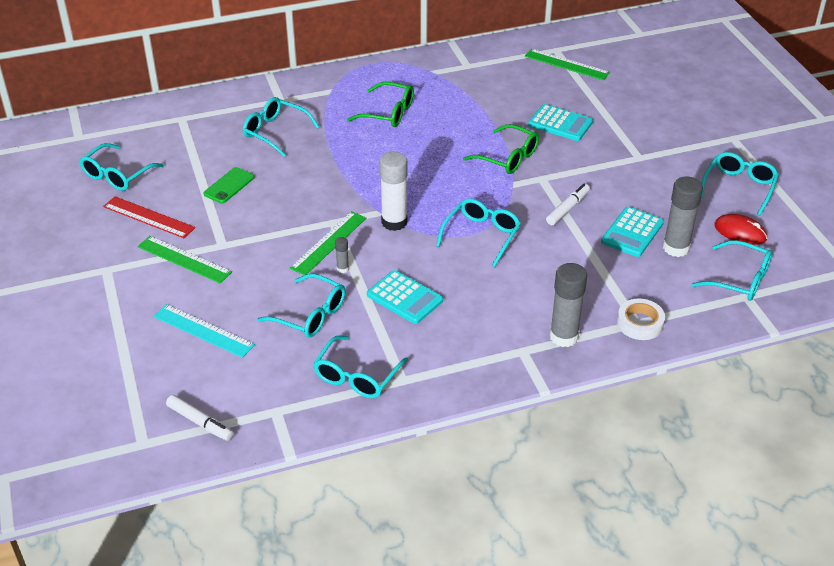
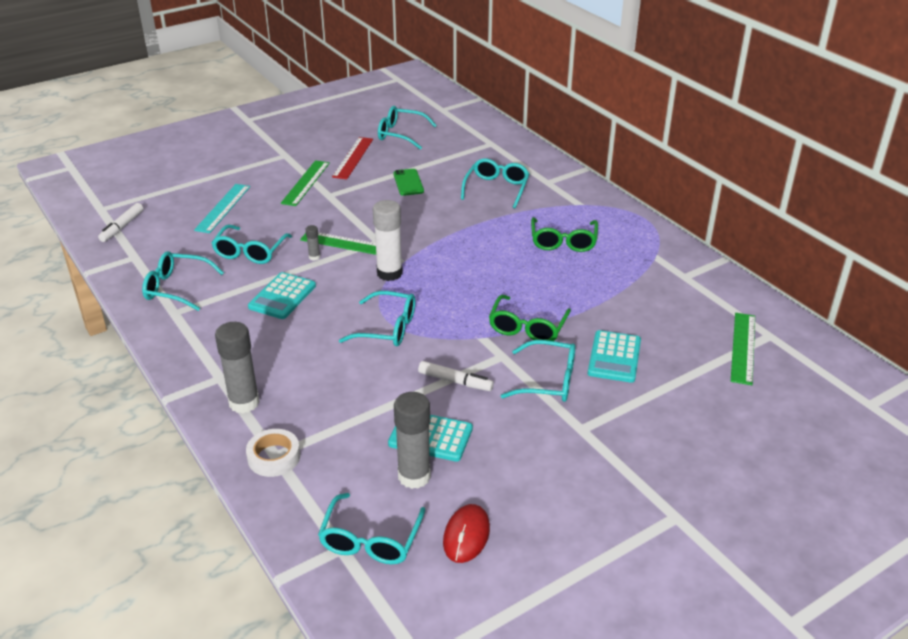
camera: 75 degrees right, 5 degrees down
(229, 186) = (408, 182): green phone -> green phone turned 60 degrees clockwise
(739, 187) = (563, 529): turquoise glasses -> turquoise glasses (548, 381)

